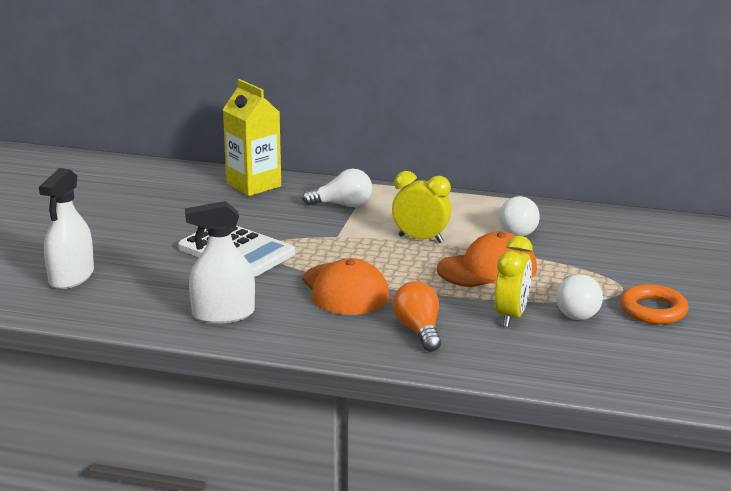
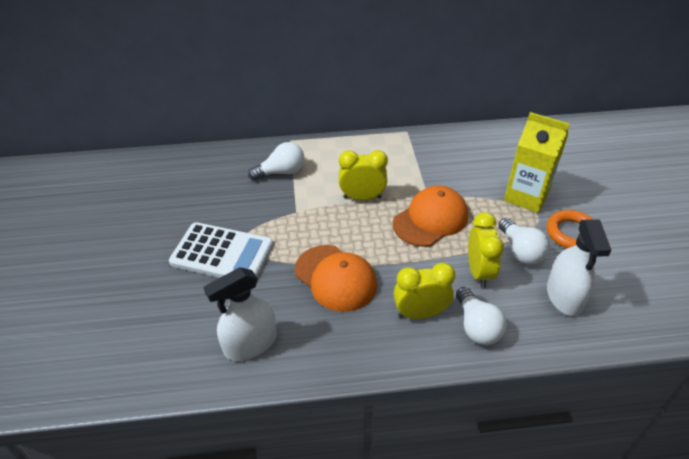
camera: 20 degrees left, 20 degrees up
(71, 277) = (88, 334): white spray bottle -> white spray bottle (564, 296)
(253, 185) = (197, 166): yellow carton -> yellow carton (526, 196)
(418, 331) = (420, 313): orange light bulb -> yellow clock
(517, 230) = (427, 167): white light bulb -> white light bulb (477, 326)

